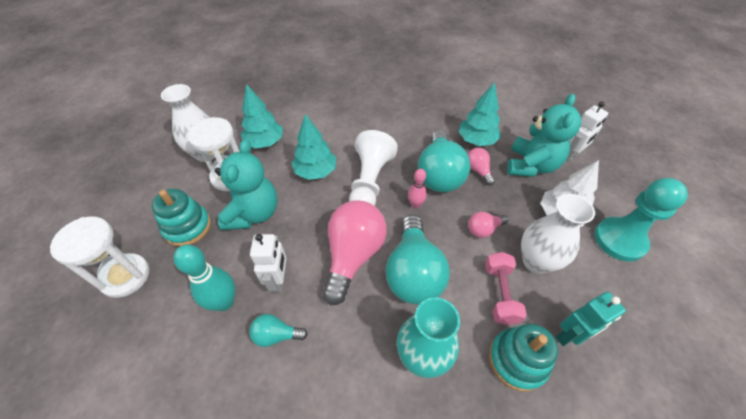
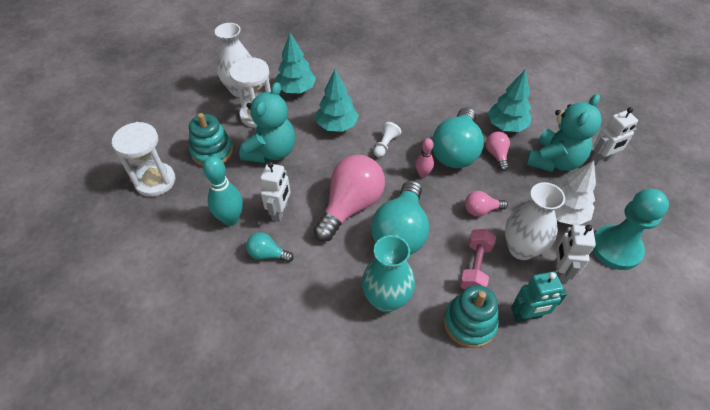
camera: 15 degrees right, 0 degrees up
(370, 182) = (385, 145): white pawn -> white pawn, size x0.47
(580, 277) = (560, 271): none -> white robot

